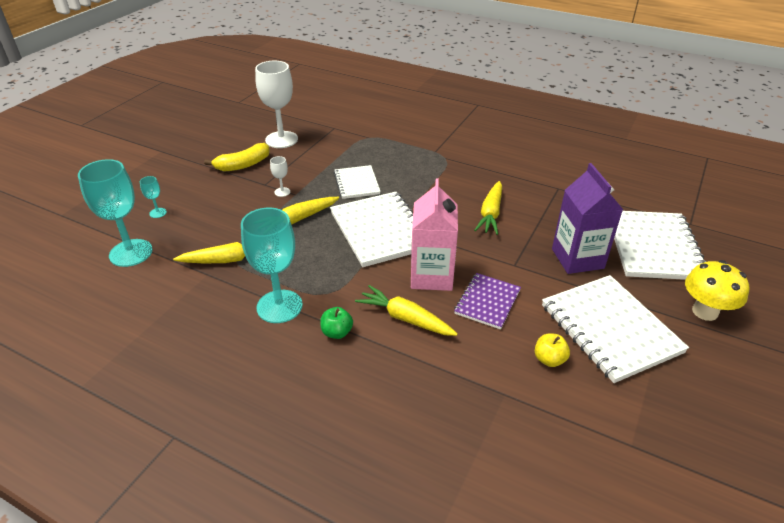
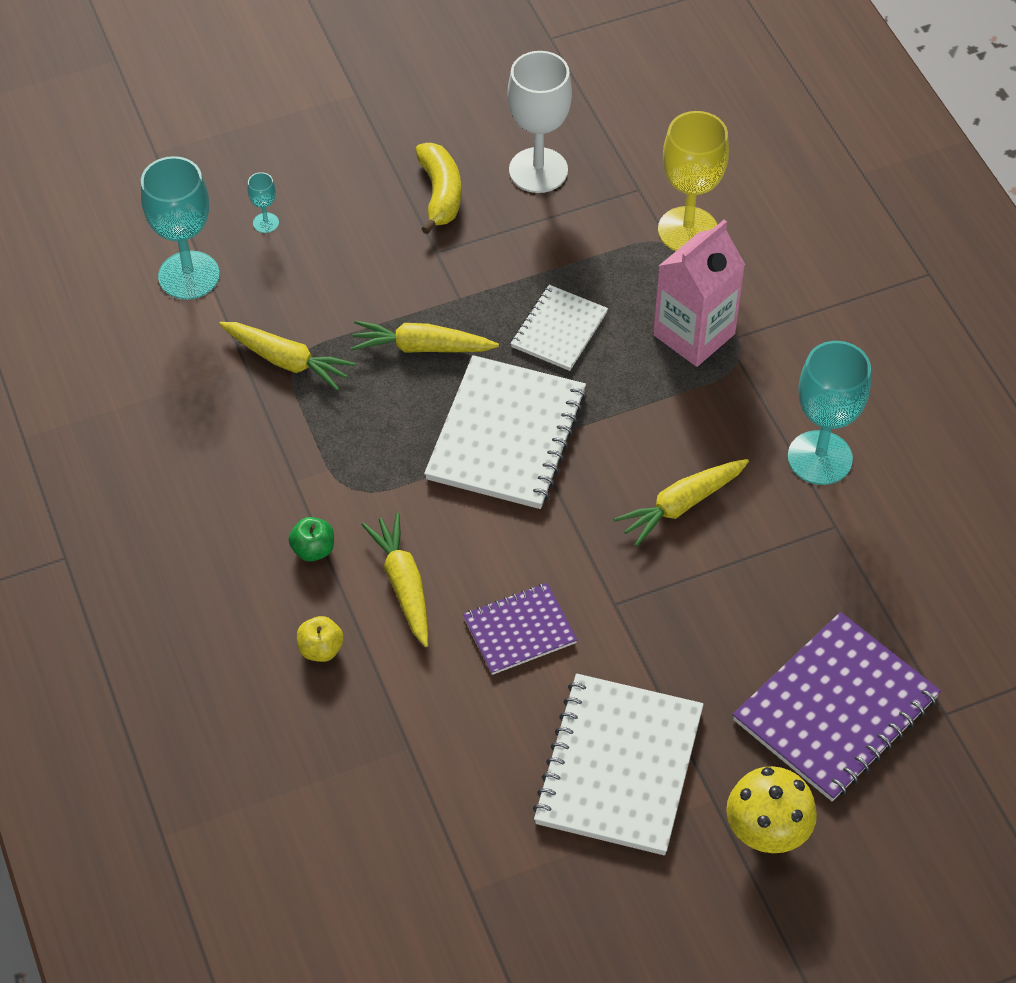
camera: 40 degrees right, 15 degrees up
(243, 165) = (440, 194): yellow banana -> yellow banana turned 105 degrees counterclockwise
(279, 306) = (284, 471): turquoise goblet -> turquoise goblet (820, 458)
(282, 192) = (446, 282): white goblet -> none
(370, 130) = (688, 230): none -> yellow goblet
(431, 276) = (495, 549): pink carton -> pink carton (694, 334)
(549, 359) = (502, 748): yellow apple -> yellow apple (321, 649)
(577, 258) = (707, 652): purple carton -> none
(654, 247) = (836, 709): white notebook -> purple notebook

